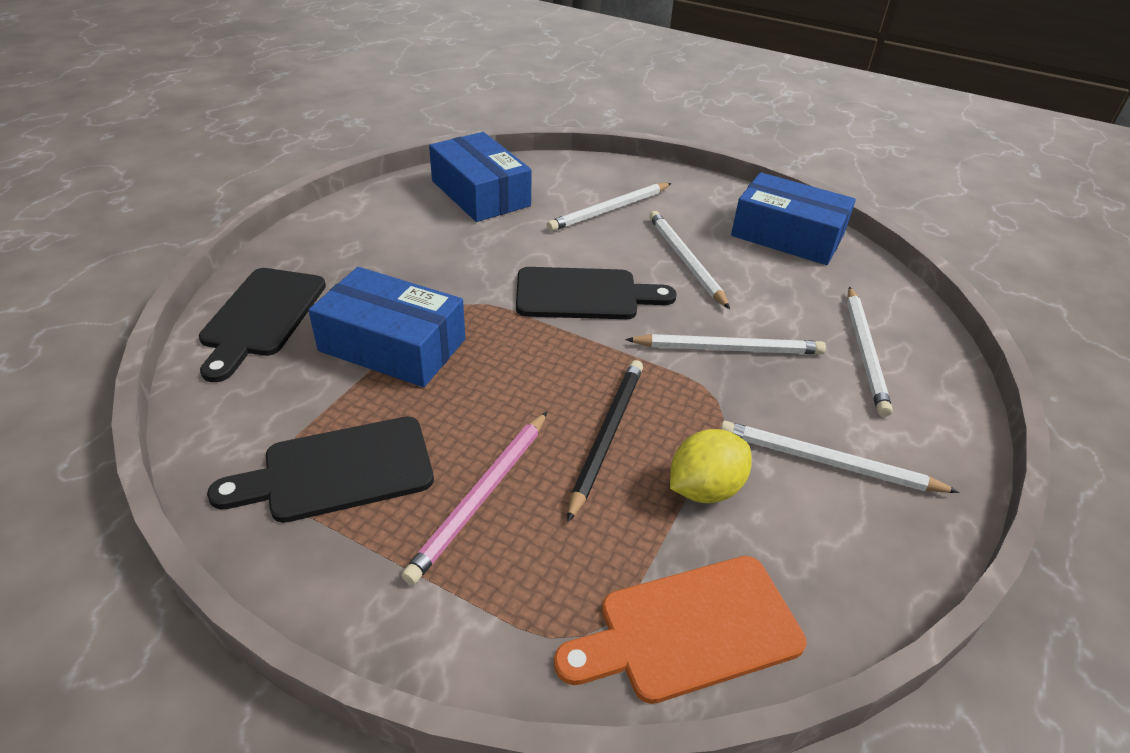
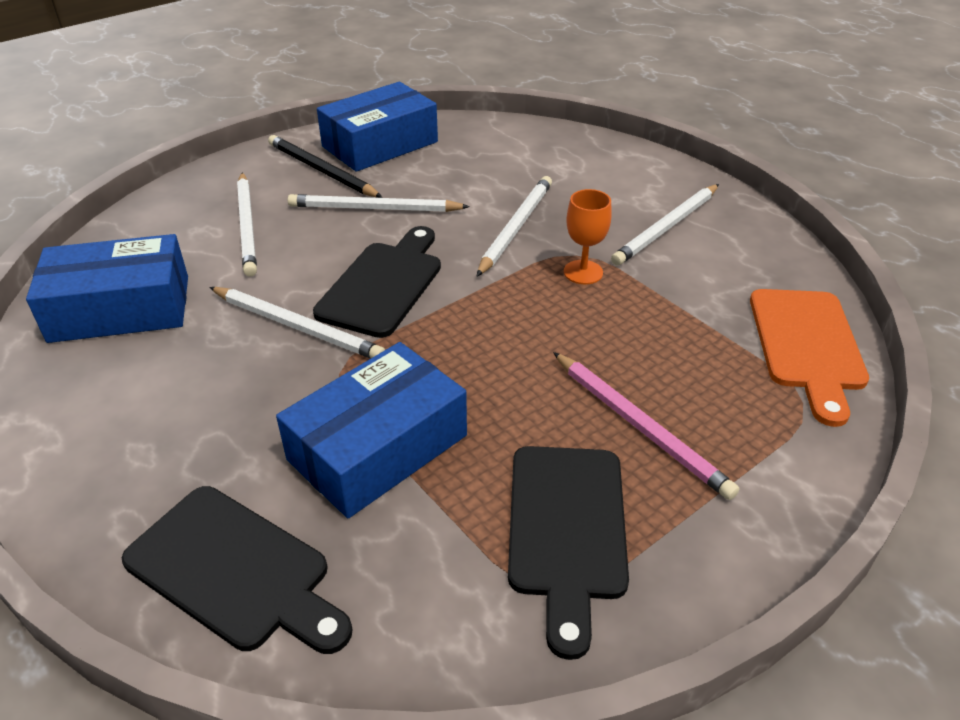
camera: 65 degrees left, 0 degrees up
(606, 436) = (593, 328): black pencil -> black pencil (321, 171)
(691, 411) = (583, 272): none -> orange goblet
(704, 488) = (673, 294): yellow lemon -> none
(865, 352) = (556, 166): white pencil -> white pencil (297, 326)

